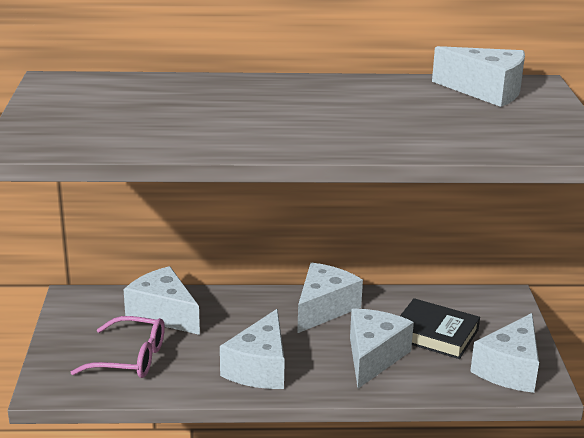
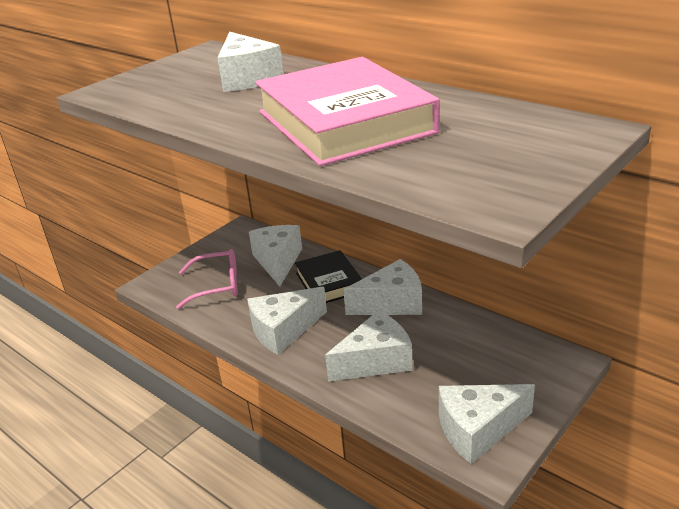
camera: 45 degrees right, 5 degrees up
(130, 358) = (217, 285): pink glasses -> pink glasses turned 60 degrees counterclockwise
(351, 118) = (344, 122): none -> pink book
(435, 334) = (453, 365): black book -> black book (329, 282)
(486, 91) = (523, 125): white cheese -> white cheese (247, 78)

